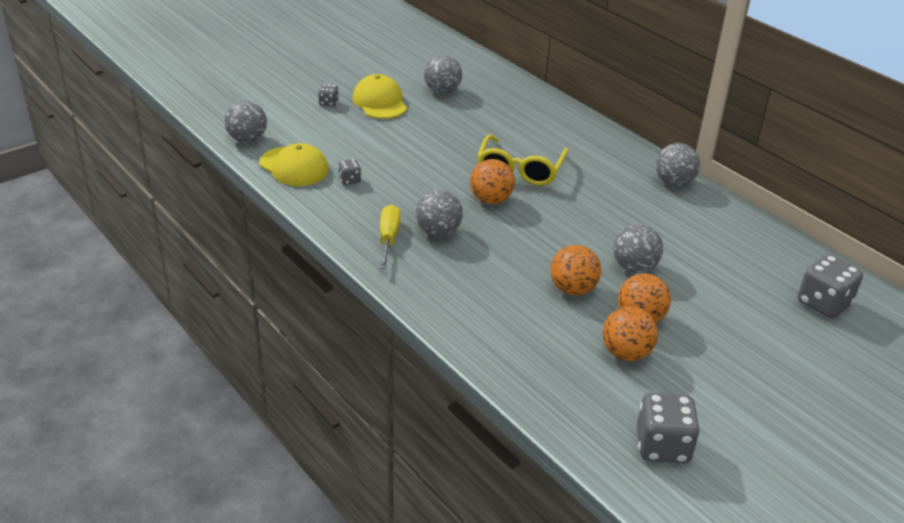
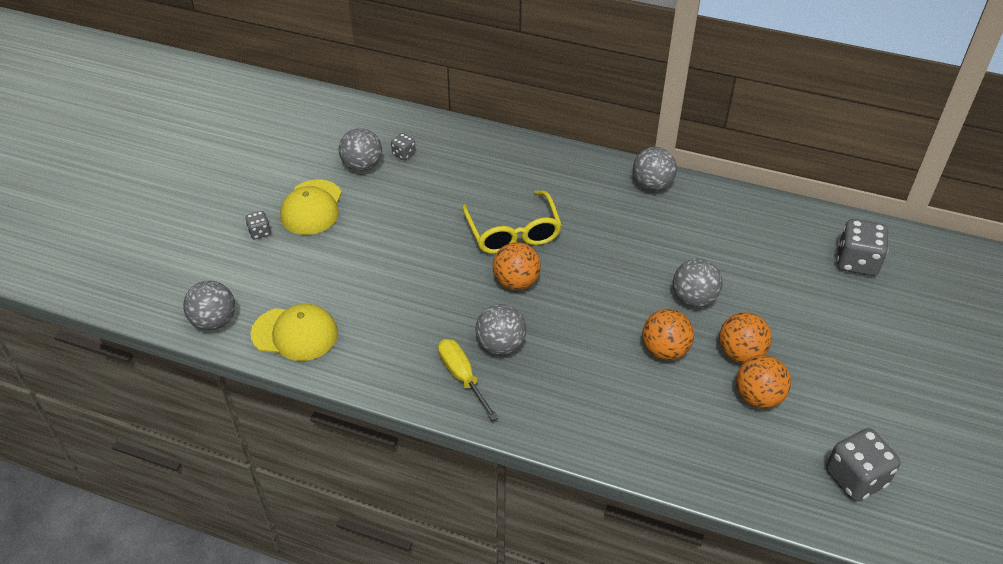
camera: 30 degrees left, 10 degrees up
(349, 180) = (365, 323): grey dice -> grey dice (404, 154)
(380, 102) = (312, 207): yellow cap -> yellow cap turned 120 degrees counterclockwise

